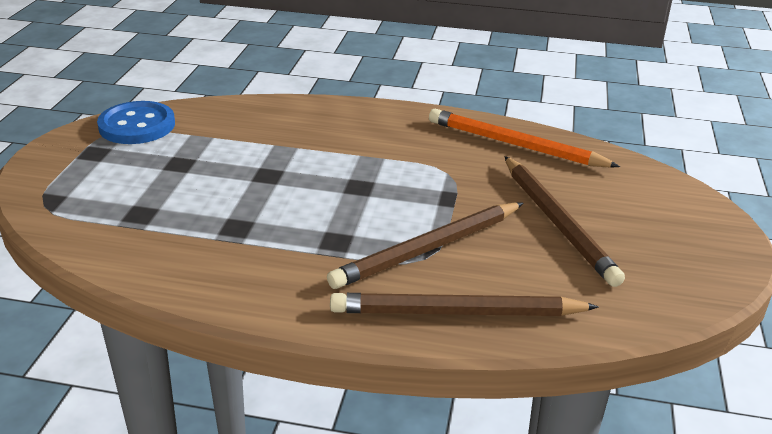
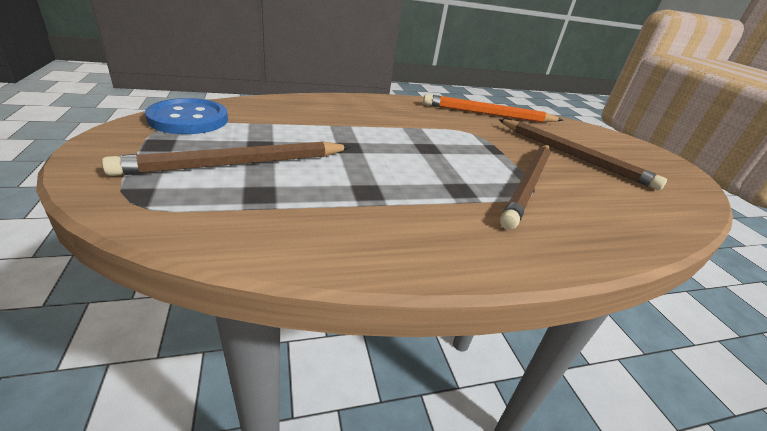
camera: 30 degrees left, 0 degrees up
(457, 312) = (609, 229): brown pencil -> brown pencil (237, 164)

